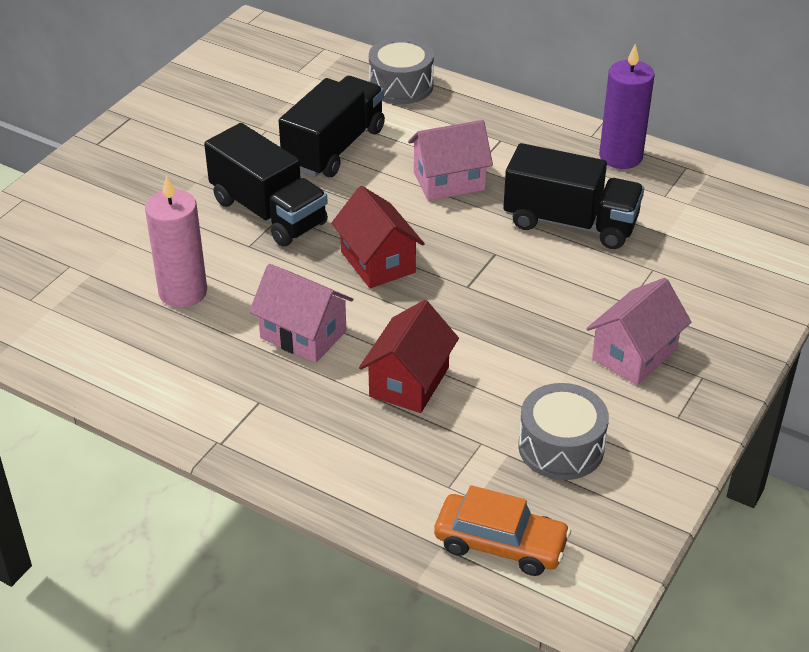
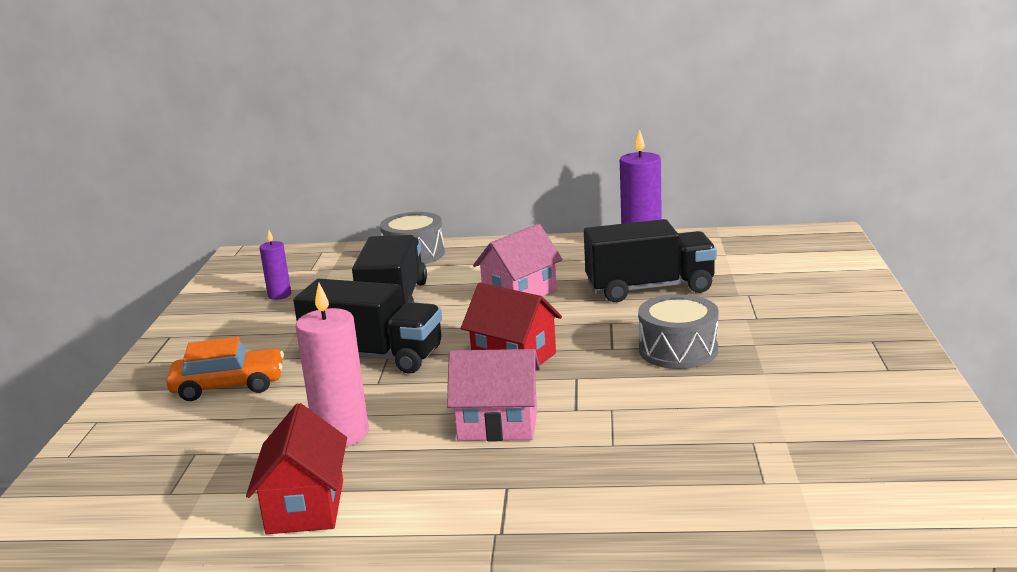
camera: 25 degrees left, 20 degrees down
(248, 98) = (279, 295): none -> purple candle
(409, 382) = (636, 423): red house -> red house (305, 507)
(500, 544) = (863, 505): orange car -> orange car (229, 386)
(561, 447) = (824, 420): grey drum -> grey drum (678, 350)
(634, 354) = (802, 344): pink house -> none

